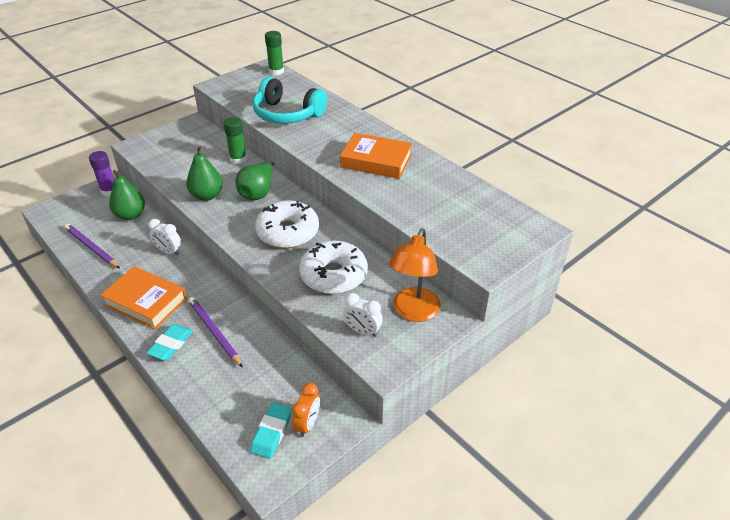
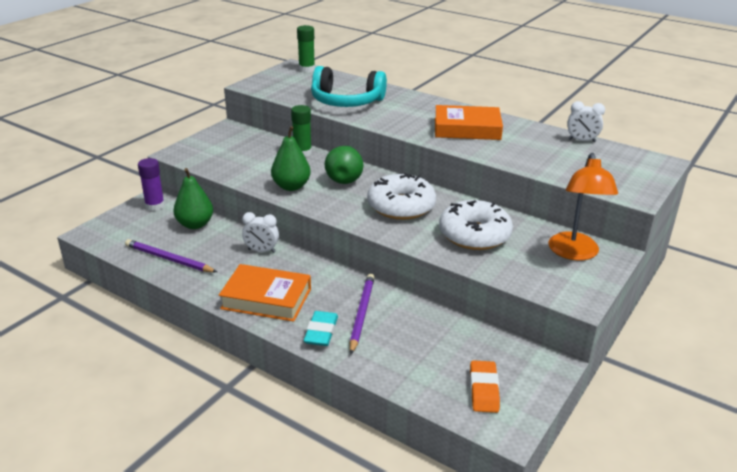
camera: 15 degrees left, 10 degrees down
(214, 332) = (361, 314): purple pencil -> purple pencil turned 60 degrees clockwise
(272, 432) = (483, 390): turquoise eraser -> orange eraser
(307, 424) = (515, 376): orange clock -> none
(362, 331) = (537, 275): white clock -> white clock (582, 140)

